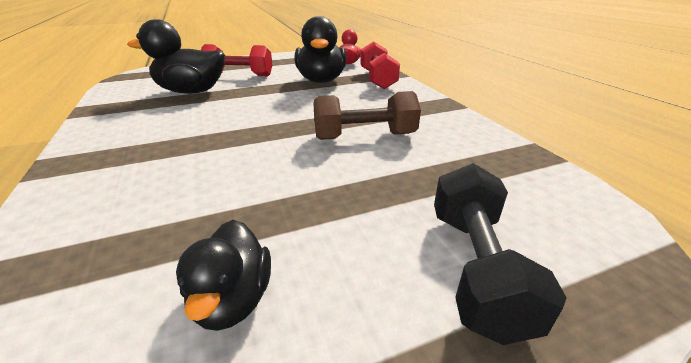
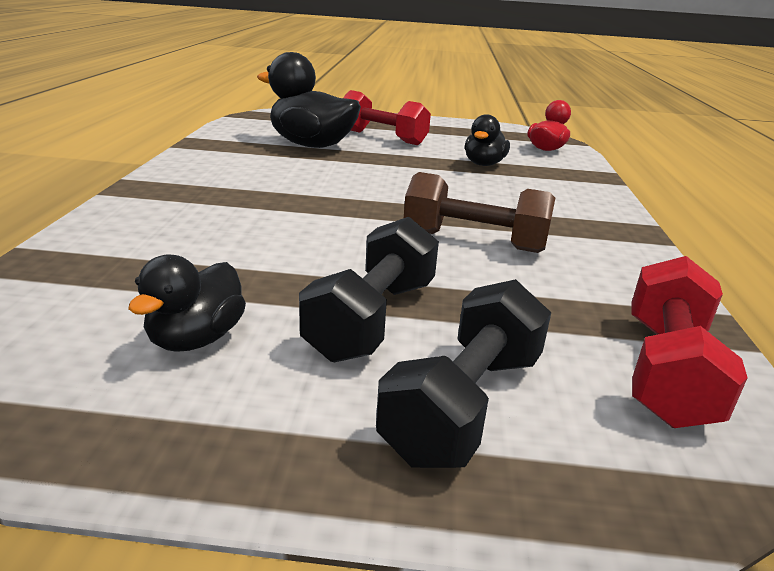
camera: 25 degrees right, 5 degrees down
(321, 80) = (484, 164): black duck -> black duck, size x0.58
(355, 221) = (372, 319): none -> black dumbbell
(377, 79) = (568, 178): red dumbbell -> red dumbbell (666, 371)

